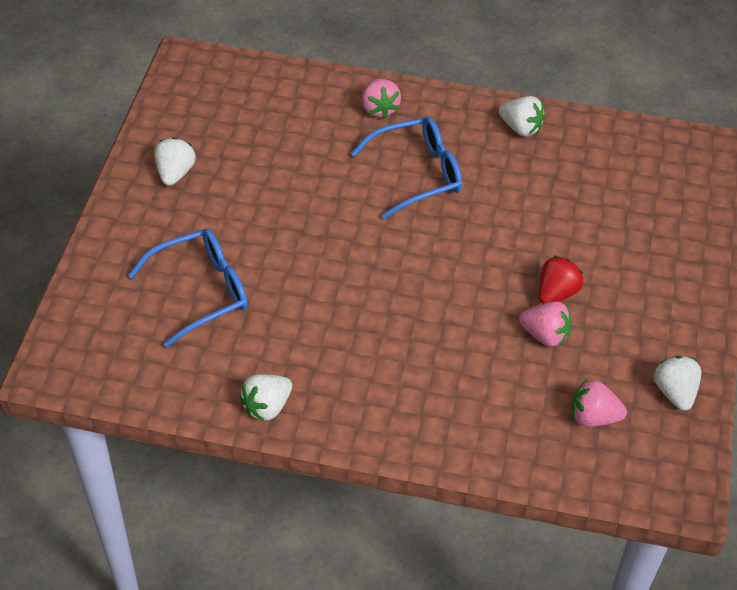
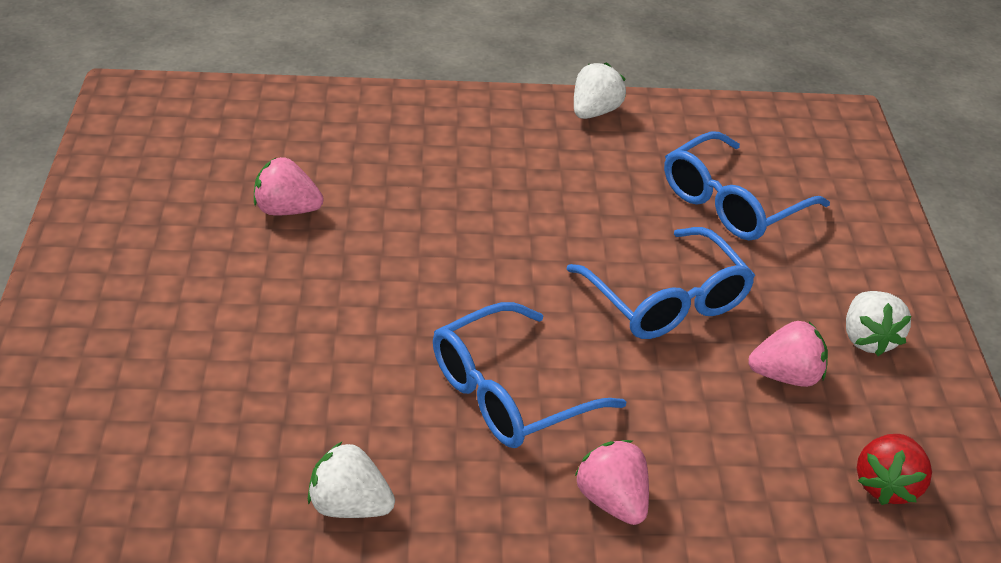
camera: 165 degrees right, 10 degrees down
(292, 218) = (667, 301): none -> blue glasses
(556, 293) = (273, 258): red strawberry -> red strawberry (887, 485)
(593, 417) = (225, 141): pink strawberry -> pink strawberry (786, 376)
(674, 392) = (122, 173): white strawberry -> none

